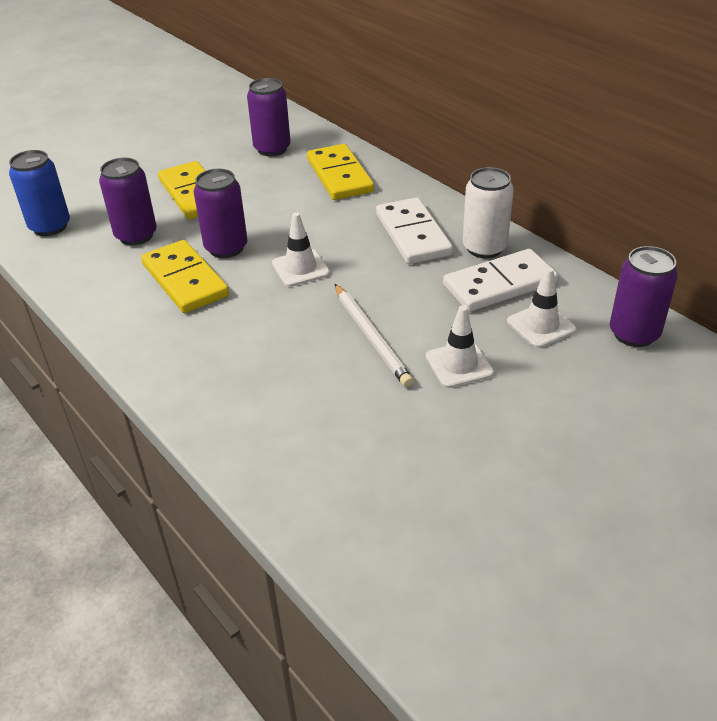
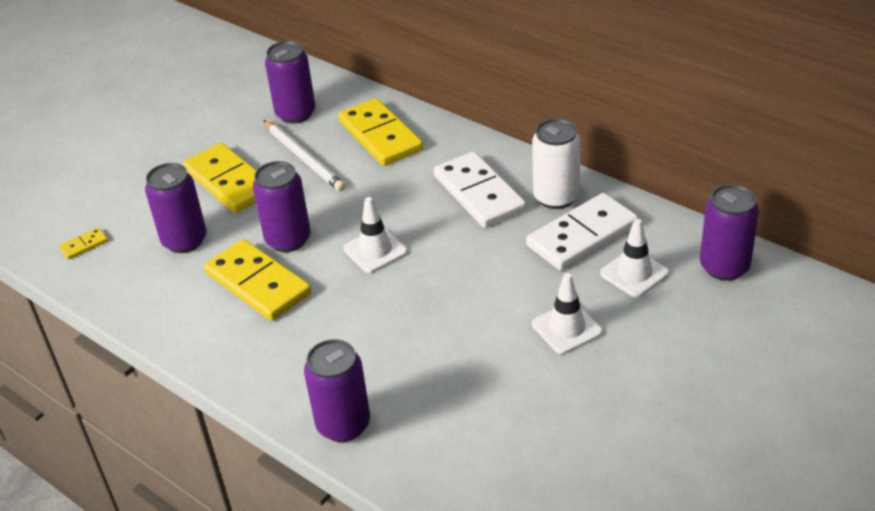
camera: 10 degrees left, 0 degrees up
(50, 226) = (84, 245): blue can -> yellow domino
(214, 416) = (343, 424): none -> purple can
(371, 337) = (472, 314): white pencil -> white pencil (304, 158)

